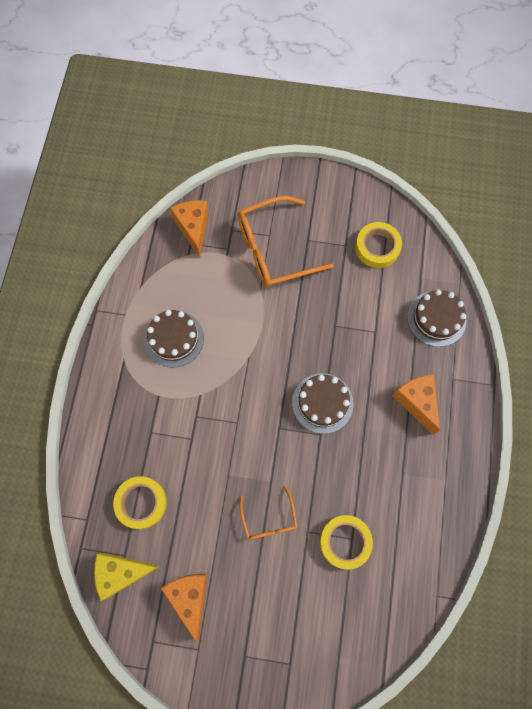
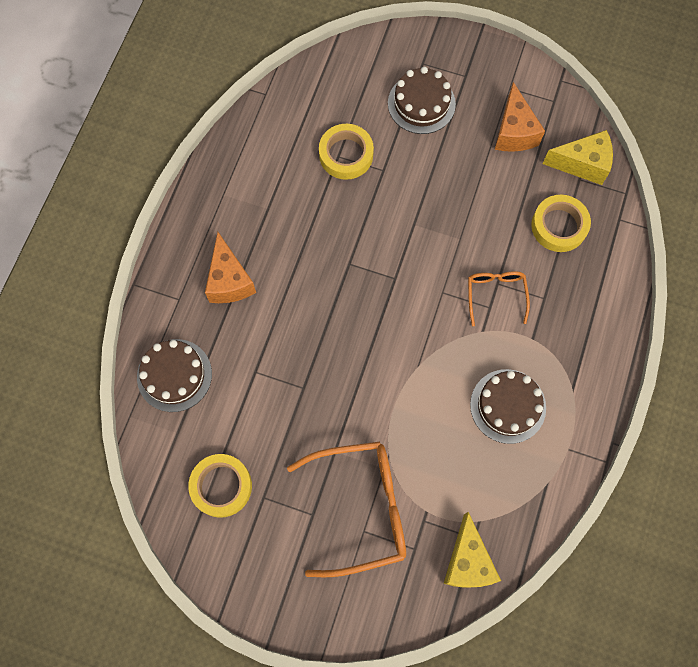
camera: 170 degrees left, 0 degrees up
(193, 228) = (468, 561): orange cheese -> yellow cheese
(269, 519) = (422, 188): orange glasses -> orange glasses (495, 295)
(322, 403) = (339, 297): brown cake -> brown cake (421, 103)

